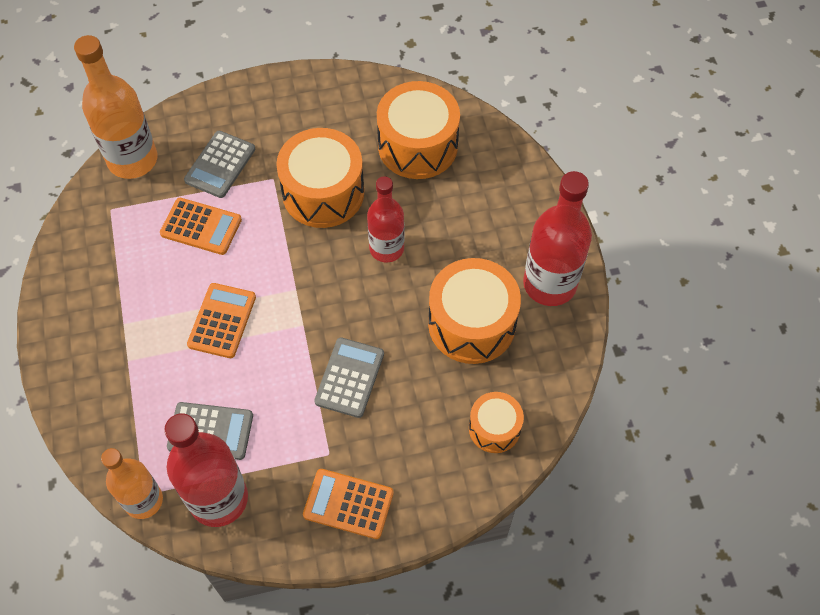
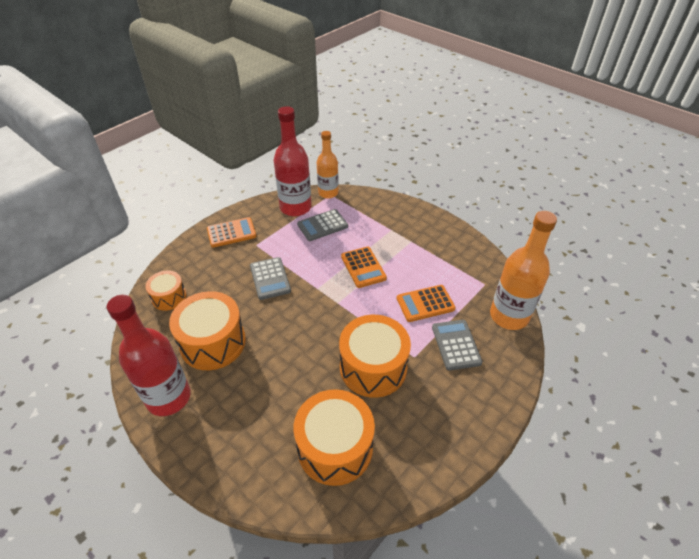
camera: 145 degrees right, 15 degrees down
(386, 248) = (300, 356): red bottle -> none

